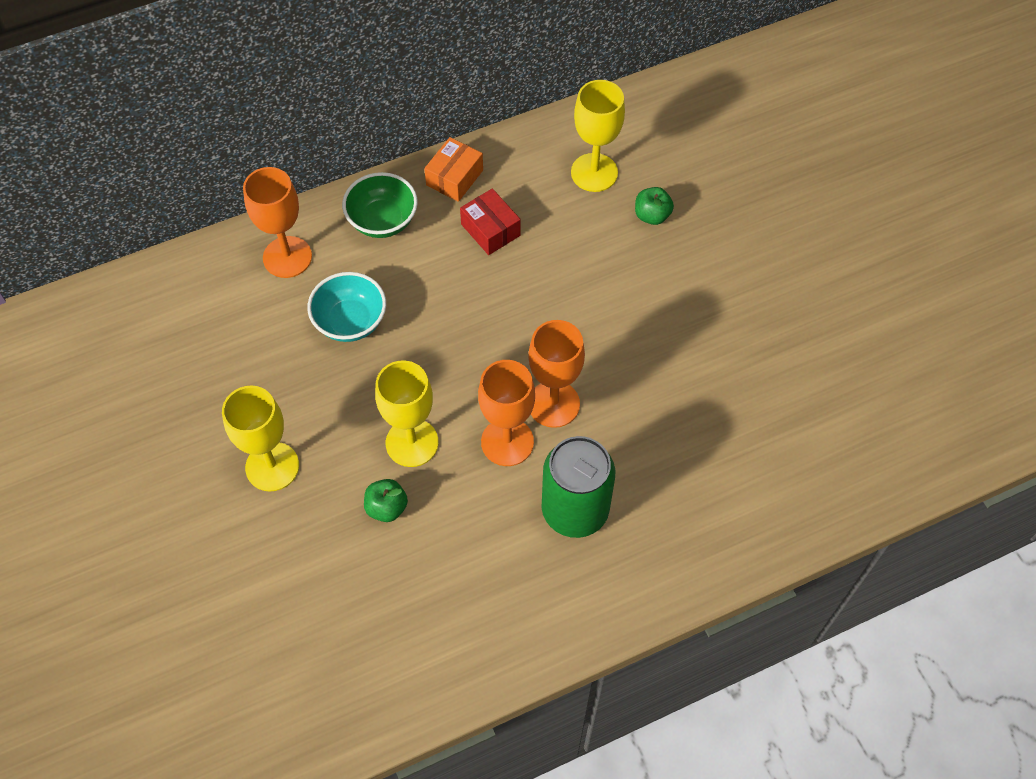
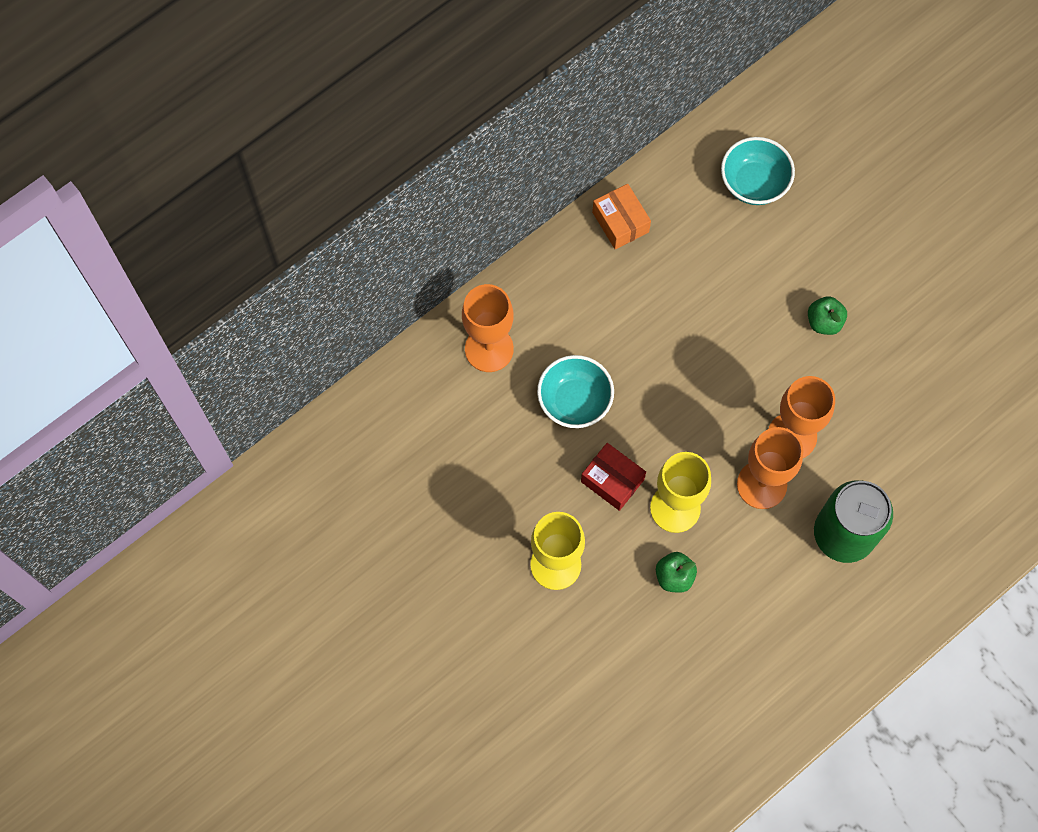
camera: 15 degrees left, 10 degrees up
(382, 221) = (567, 287): green bowl -> none
(454, 177) = (620, 222): orange box -> orange box turned 45 degrees counterclockwise
(490, 230) = (674, 270): red box -> red box (612, 480)
(594, 172) = (754, 183): yellow goblet -> turquoise bowl
(652, 215) = (823, 217): green apple -> green apple (824, 322)

